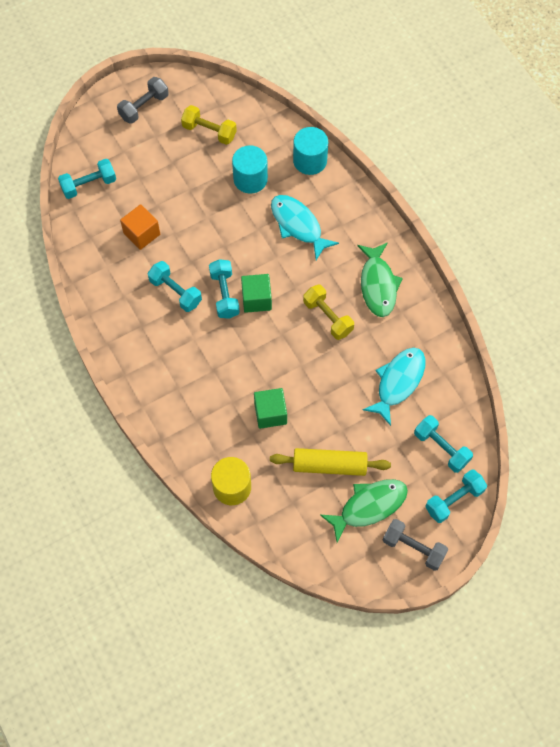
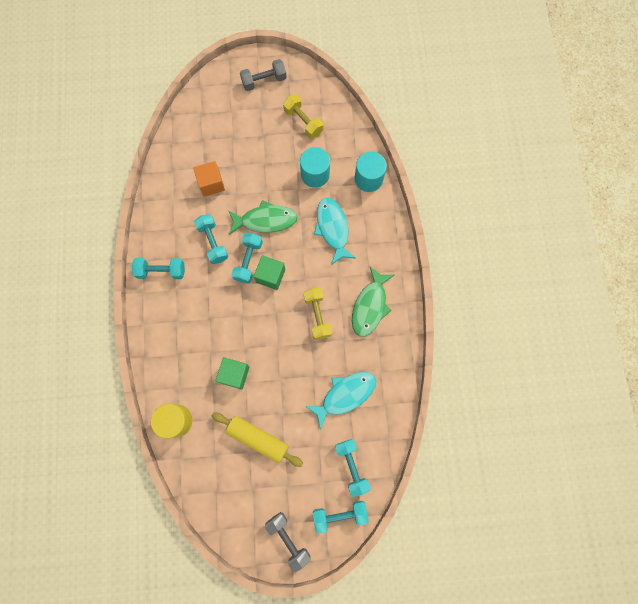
camera: 25 degrees right, 10 degrees up
(89, 185) = (192, 127): turquoise dumbbell -> turquoise dumbbell (161, 271)
(369, 506) = (271, 487): green fish -> green fish (265, 220)

